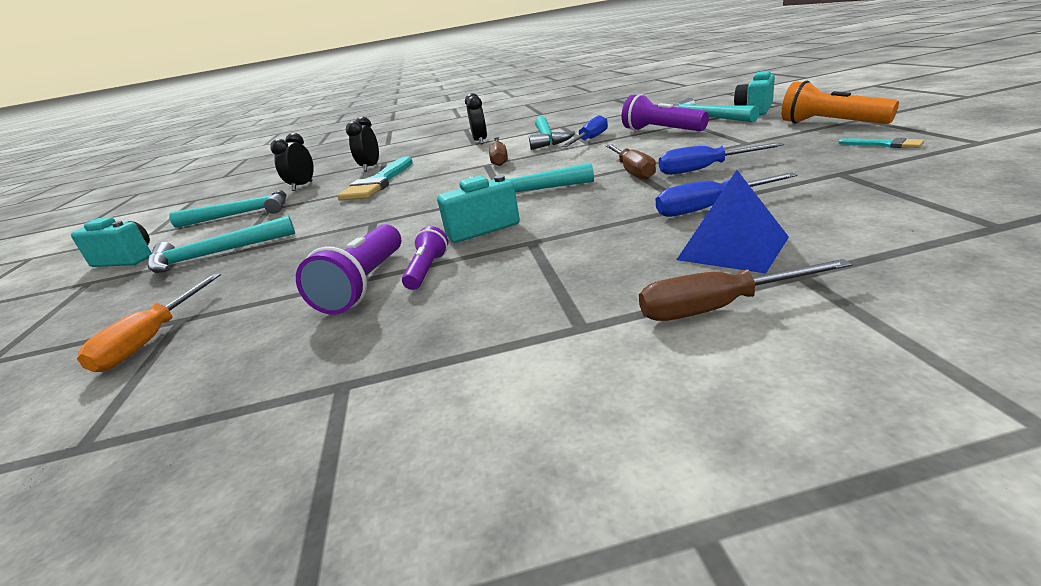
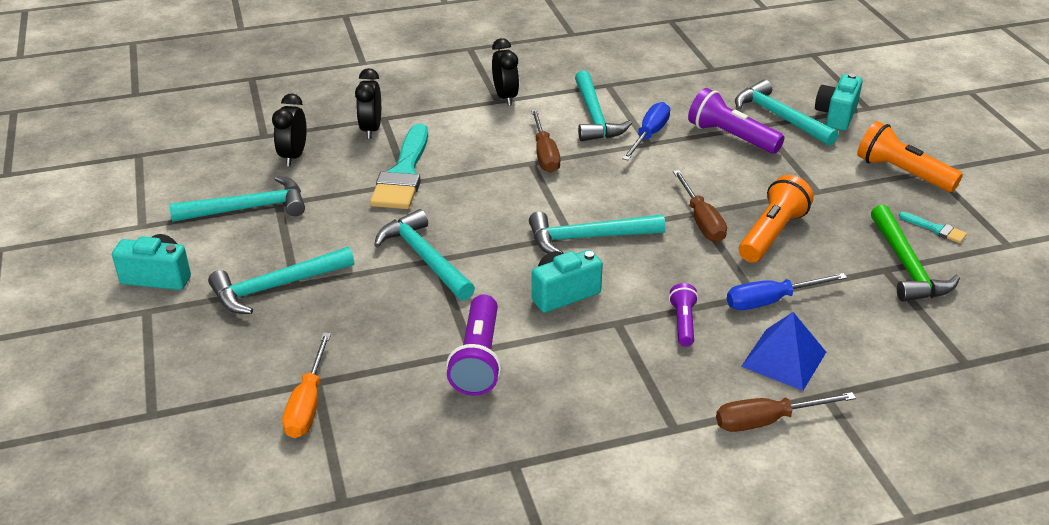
camera: 10 degrees left, 10 degrees up
(362, 222) = (424, 258): none -> turquoise hammer
(427, 270) = (531, 348): purple flashlight -> purple flashlight (683, 322)
(704, 169) = (772, 234): blue screwdriver -> orange flashlight
(864, 168) = (906, 266): none -> green hammer

